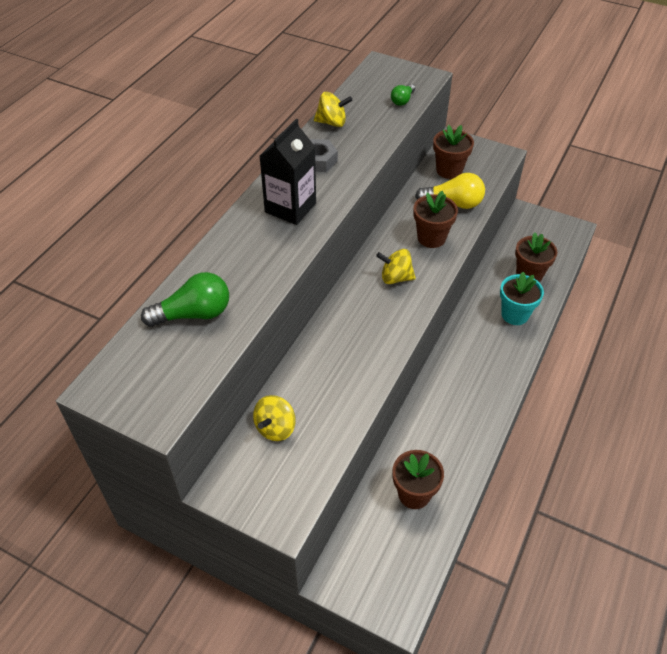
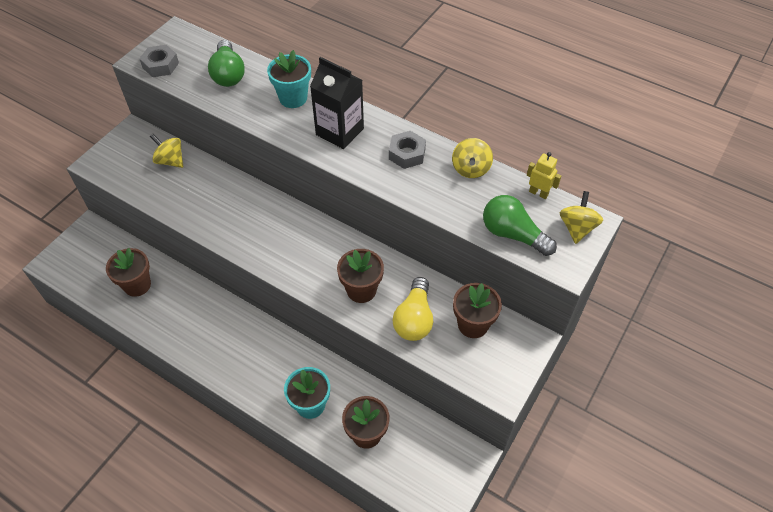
camera: 95 degrees right, 5 degrees up
(172, 391) = (160, 65): none -> grey nut
(238, 249) = (293, 98): none -> turquoise flower pot
(354, 87) = (538, 193): none -> yellow robot
(395, 278) = (310, 252): yellow spinning top -> yellow spinning top (577, 228)
(402, 100) = (512, 234): green light bulb -> green light bulb, size x1.80

